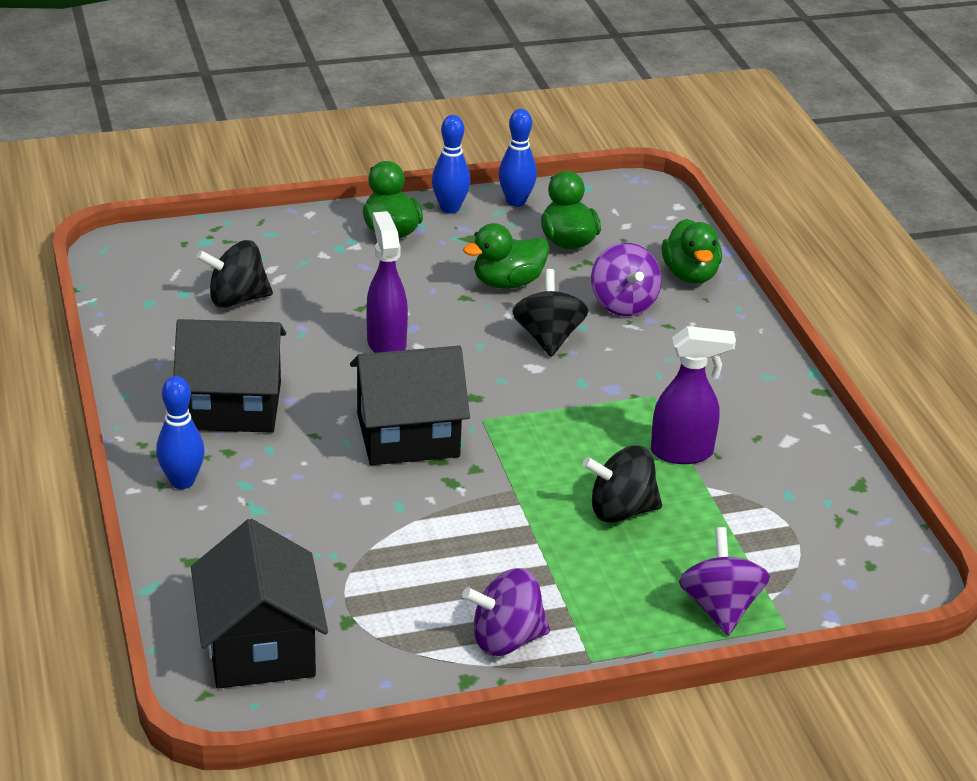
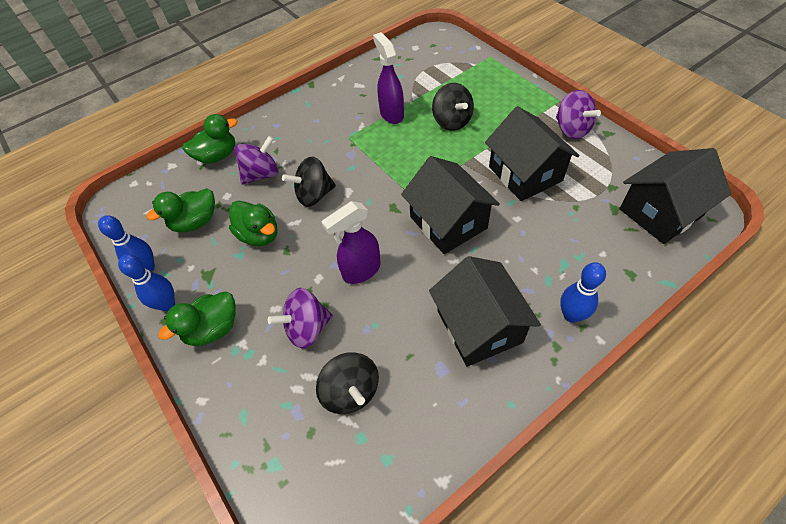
camera: 105 degrees left, 20 degrees up
(443, 542) = (525, 174): none -> black house
(720, 608) = (494, 75): purple spinning top -> purple spinning top (307, 328)

